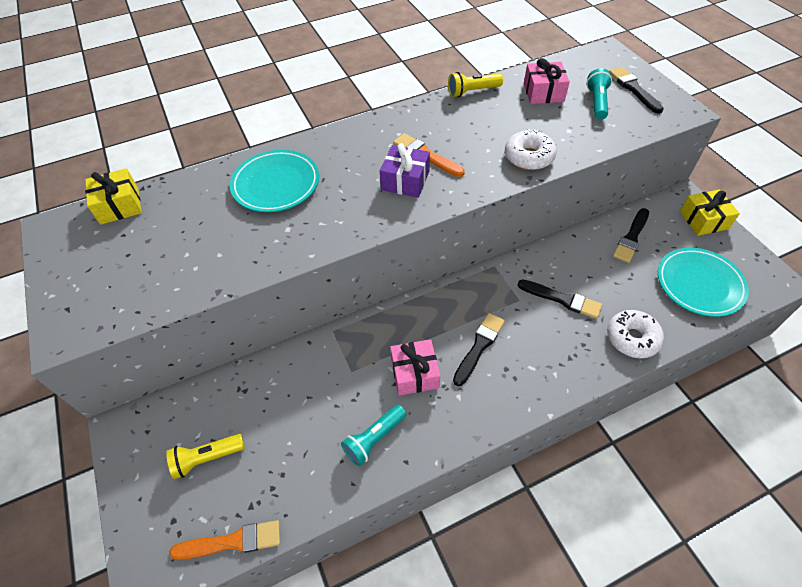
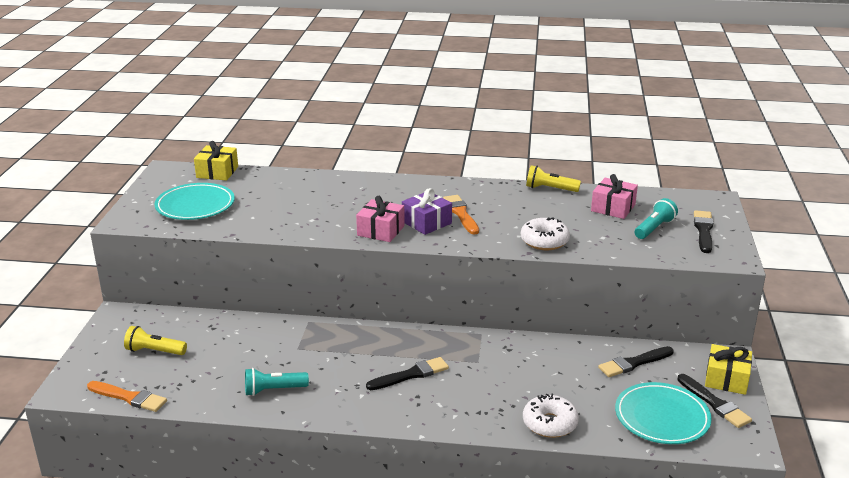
camera: 30 degrees right, 25 degrees down
(276, 184) = (330, 194): turquoise plate -> turquoise plate (195, 206)
(415, 373) = (343, 369): pink gift -> pink gift (381, 230)
(562, 299) = (516, 376): black brush -> black brush (714, 403)

